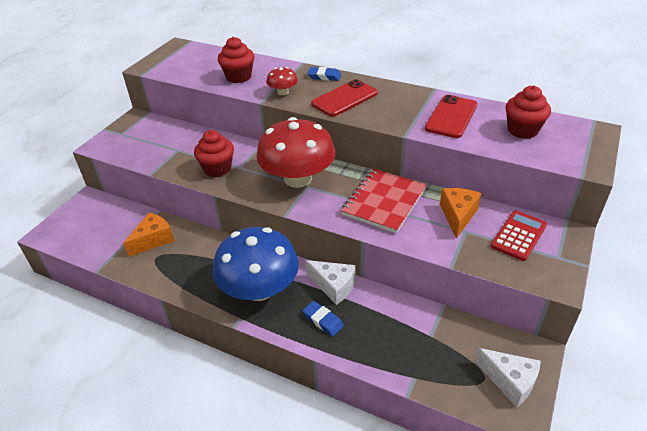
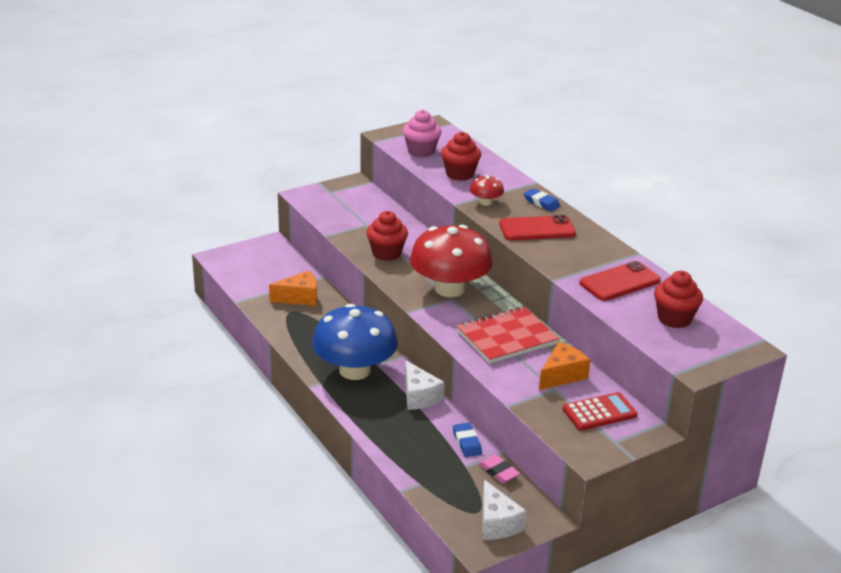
camera: 30 degrees right, 10 degrees down
(189, 69) = (421, 151): none -> pink cupcake
(323, 320) = (385, 415): blue eraser -> blue eraser (467, 442)
(460, 326) = (498, 471): none -> pink eraser

